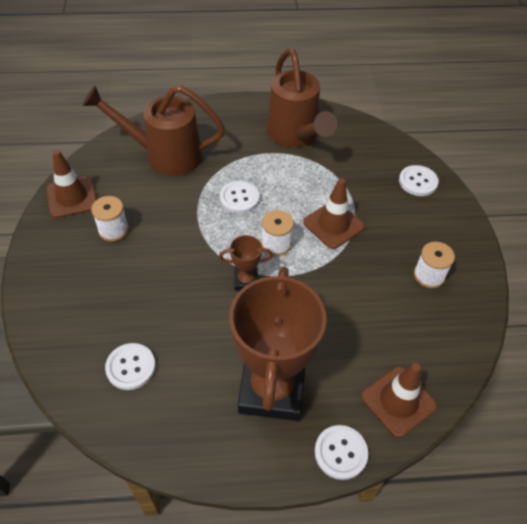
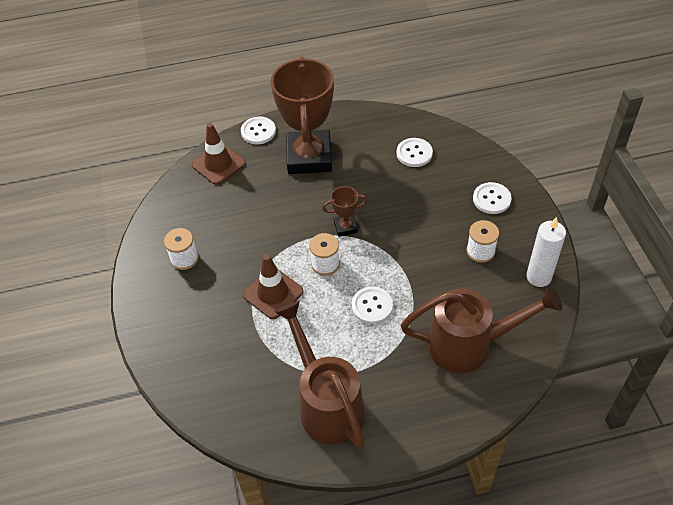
camera: 175 degrees right, 0 degrees up
(72, 197) = (538, 277): brown traffic cone -> white candle
(418, 182) = (183, 361): white button -> white button (491, 199)

